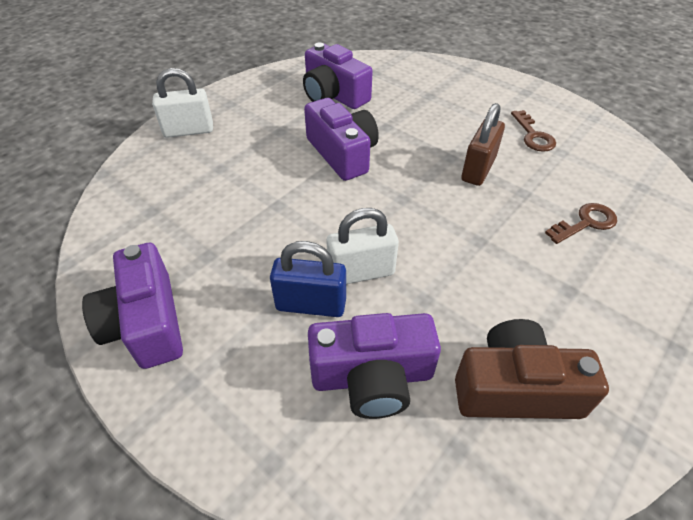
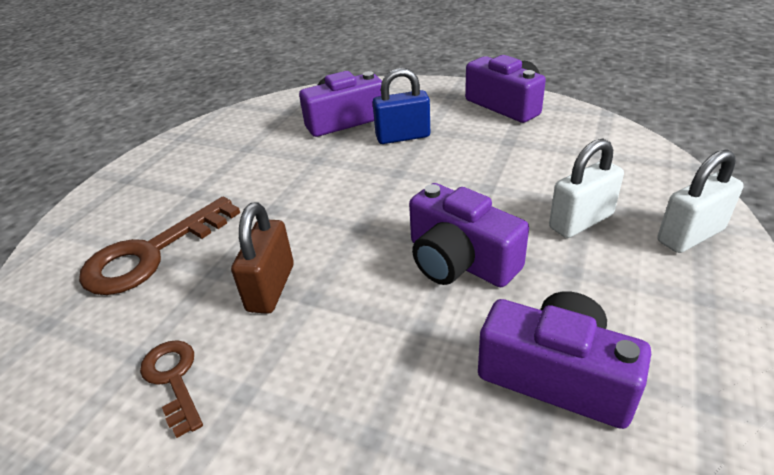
camera: 165 degrees right, 10 degrees down
(361, 272) = (374, 161): white padlock -> white padlock (581, 221)
(515, 388) = (251, 136): brown camera -> none
(585, 223) = (152, 253): brown key -> brown key, size x1.79

